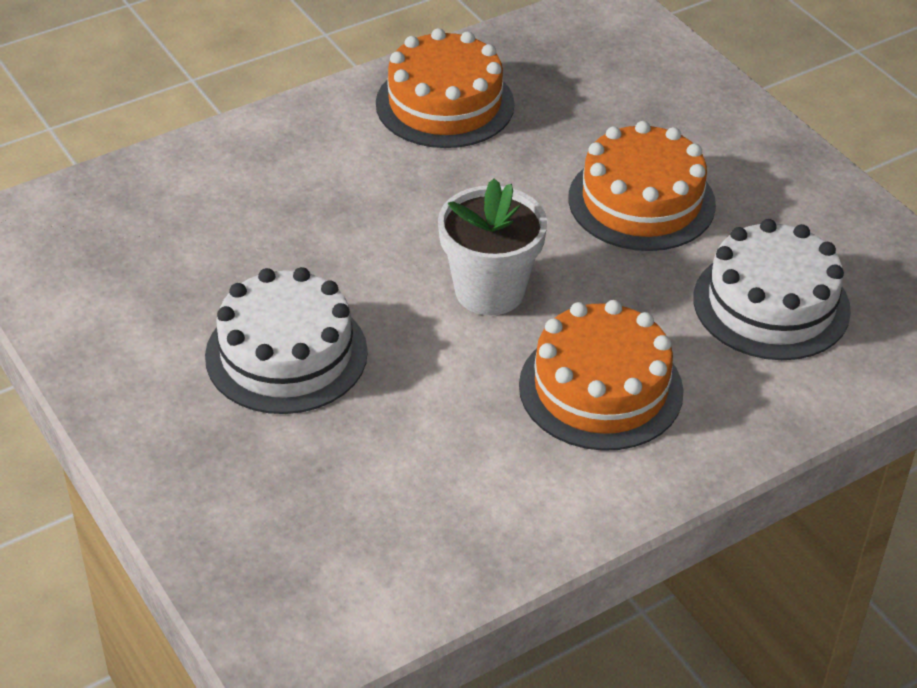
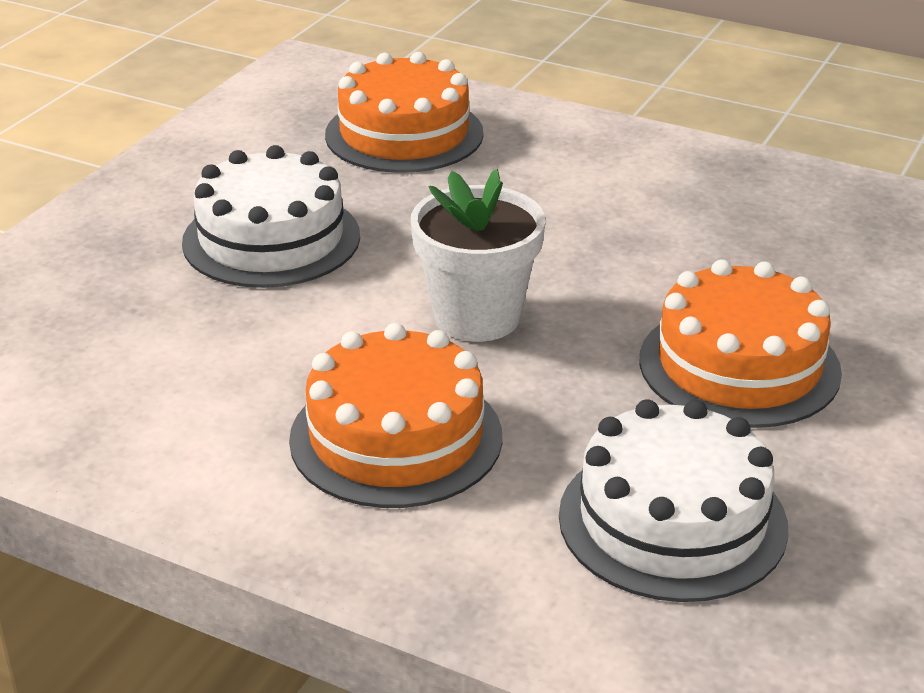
camera: 60 degrees right, 10 degrees down
(445, 104) = (733, 197): orange cake -> orange cake (404, 134)

